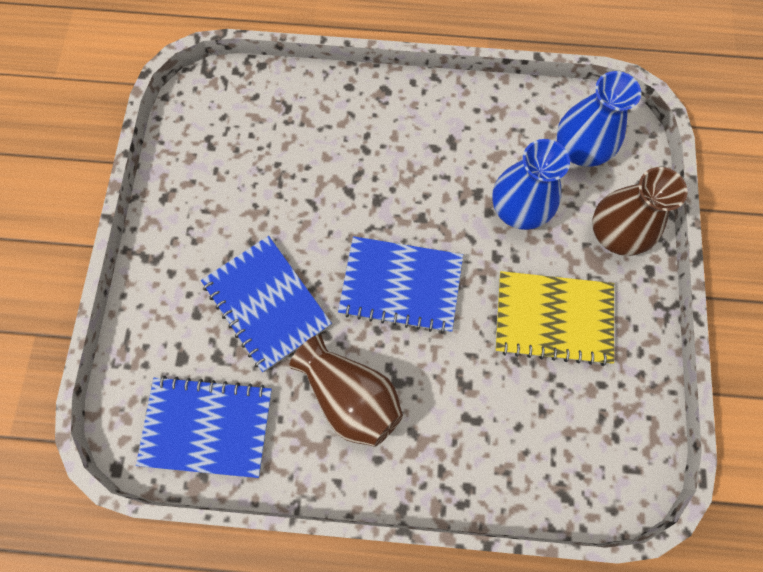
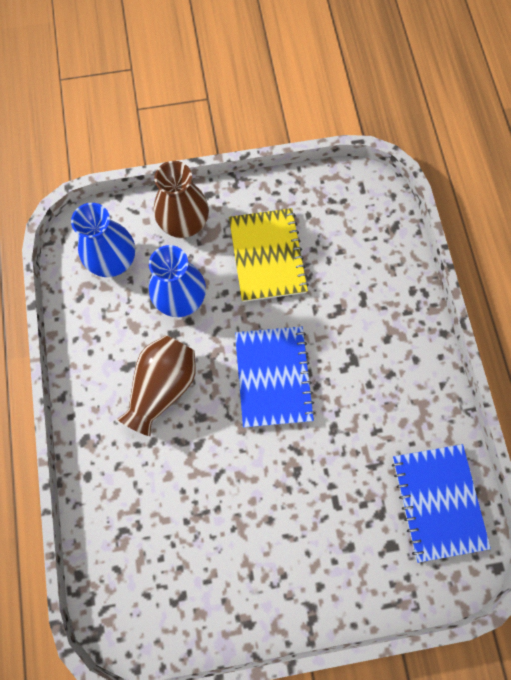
camera: 105 degrees left, 0 degrees up
(266, 304) = (322, 486): blue notebook -> none
(351, 396) = (376, 393): brown vase -> brown vase (163, 387)

